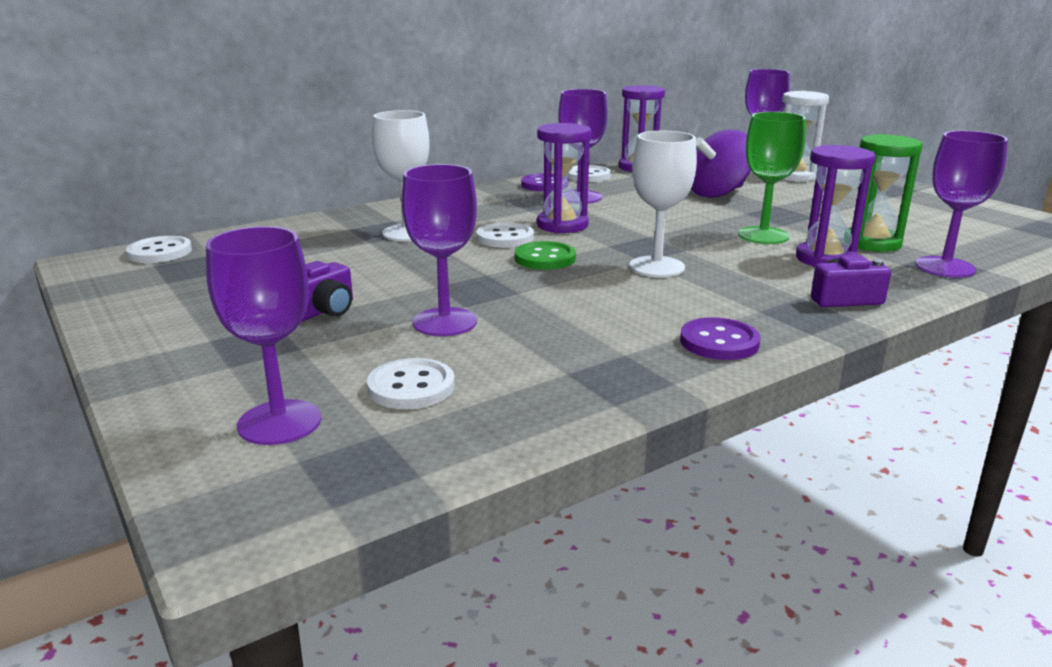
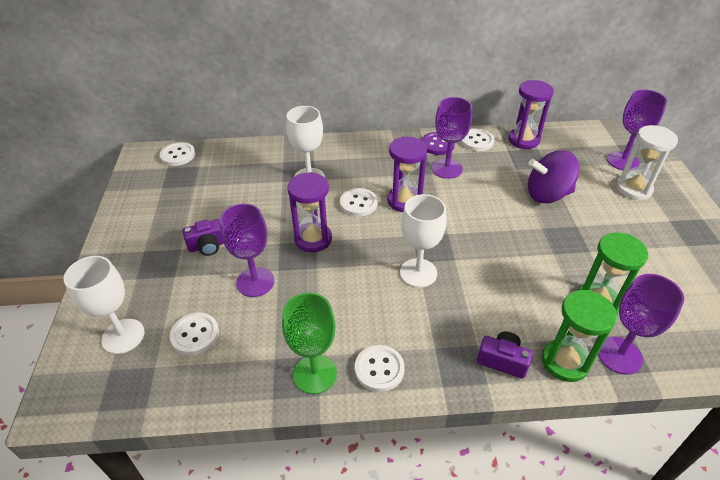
camera: 30 degrees right, 20 degrees up
(279, 422) = (123, 336): purple goblet -> white goblet
(545, 258) = (361, 236): green button -> none
(719, 342) = (379, 369): purple button -> white button
(763, 235) = (525, 262): green goblet -> green goblet (315, 374)
(825, 259) = (539, 309): purple hourglass -> purple hourglass (313, 239)
(904, 284) = (564, 362): none -> green hourglass

